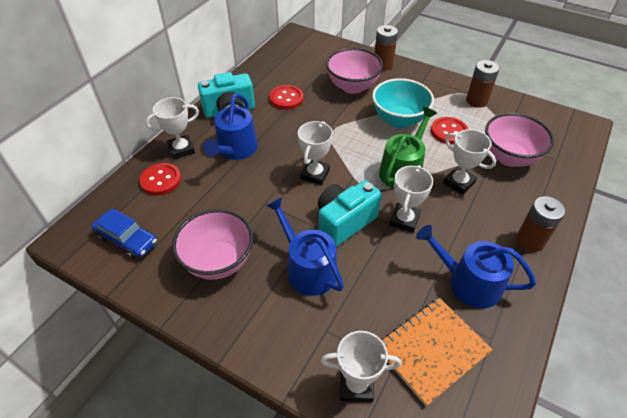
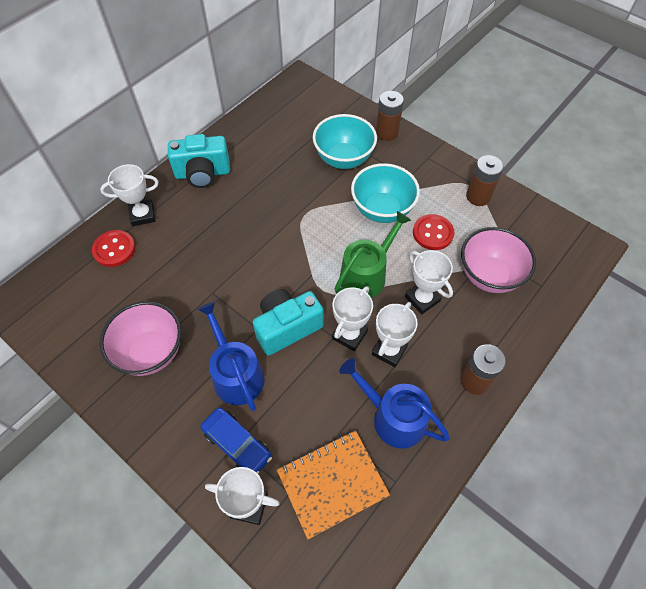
camera: 10 degrees right, 10 degrees up
(127, 239) = (69, 313): blue car -> blue car (237, 444)
(235, 150) = (197, 223): blue watering can -> none
(286, 98) = (267, 165): red button -> none
(315, 174) = (272, 266): white trophy -> white trophy (389, 350)
(352, 87) = (343, 159): pink bowl -> turquoise bowl

